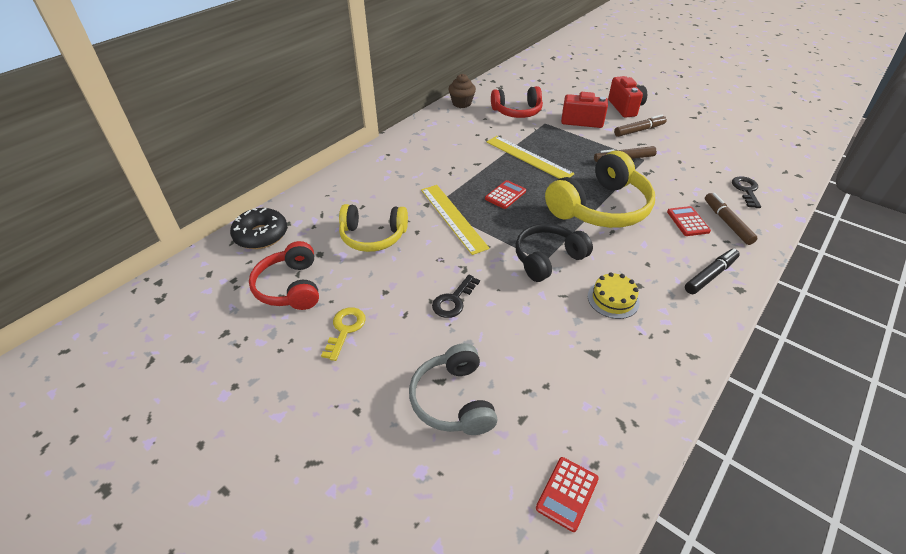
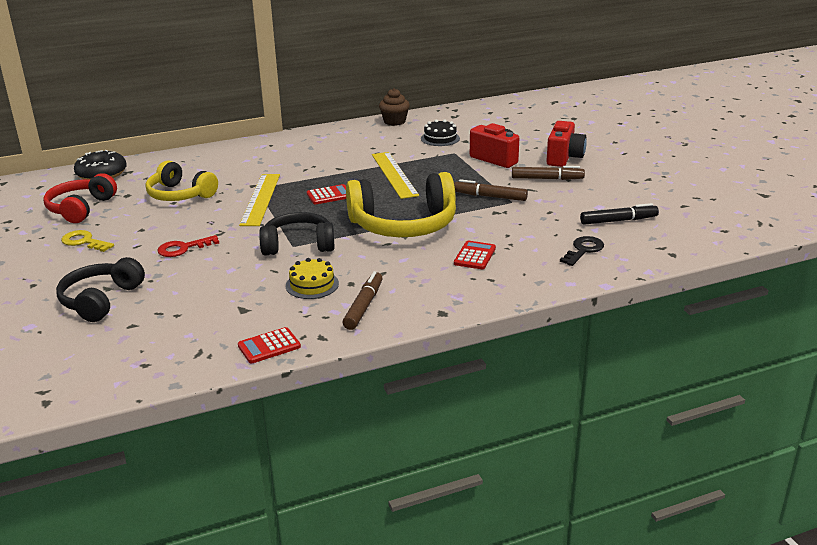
camera: 30 degrees right, 15 degrees down
(345, 329) = (84, 242): yellow key -> yellow key turned 105 degrees counterclockwise
(453, 300) = (183, 248): black key -> red key
(453, 400) = (101, 300): grey headphones -> black headphones
(517, 111) = (440, 138): red headphones -> black cake
(567, 493) = (103, 370): red calculator -> red calculator (269, 346)
(710, 275) = (429, 296): black marker -> black marker (618, 221)
(727, 222) = (515, 267): brown marker -> brown marker (364, 306)

